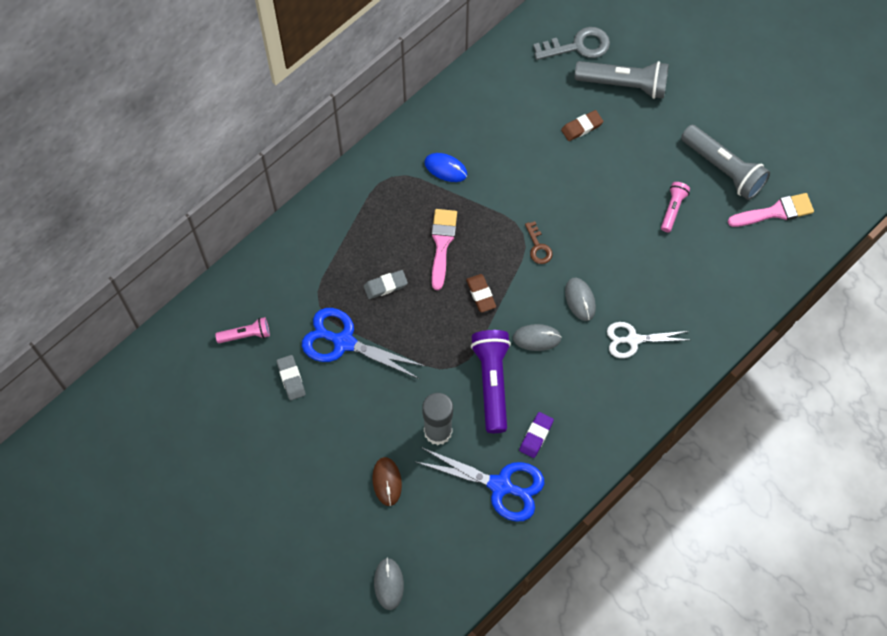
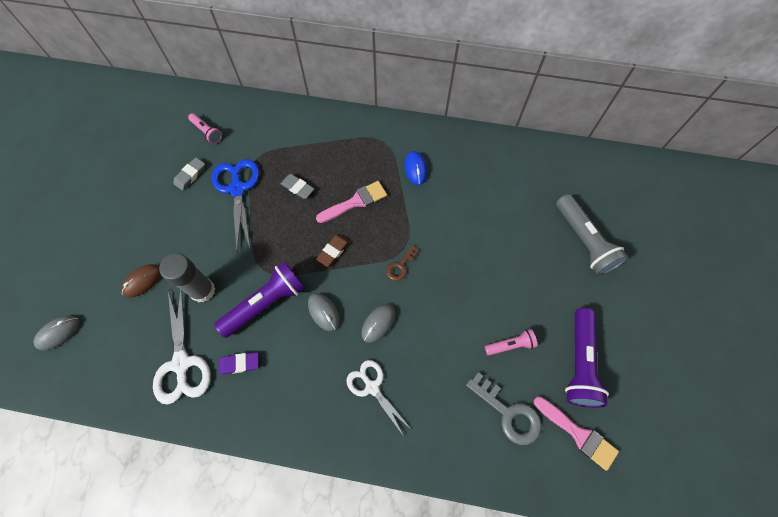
camera: 55 degrees right, 0 degrees up
(501, 486) = (181, 364): blue scissors -> white scissors
(578, 46) = (585, 191): grey key -> grey key (508, 413)
(581, 127) = (522, 234): brown eraser -> none
(723, 169) = (579, 363): grey flashlight -> purple flashlight

